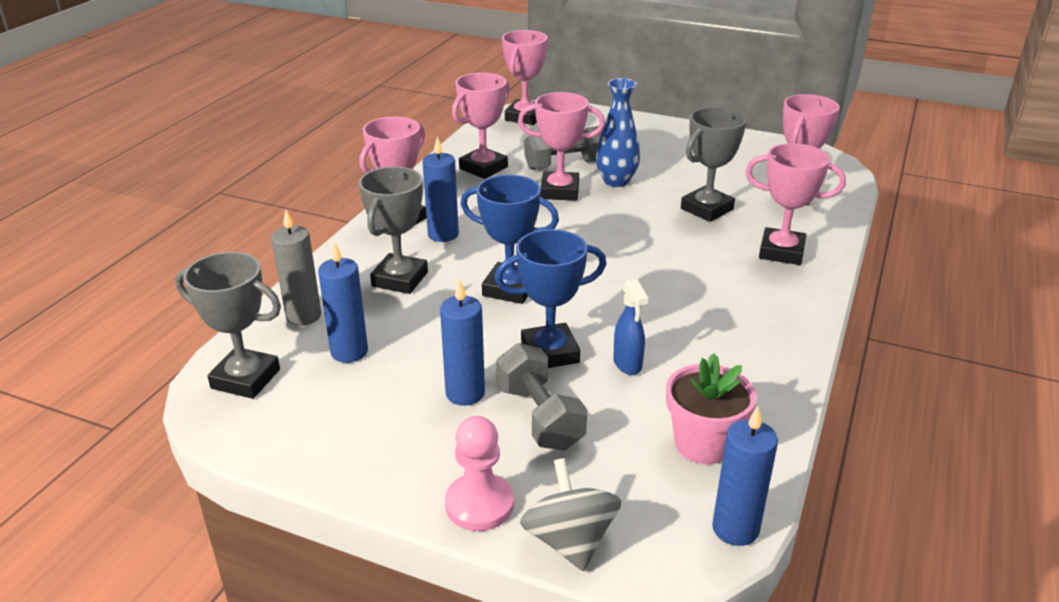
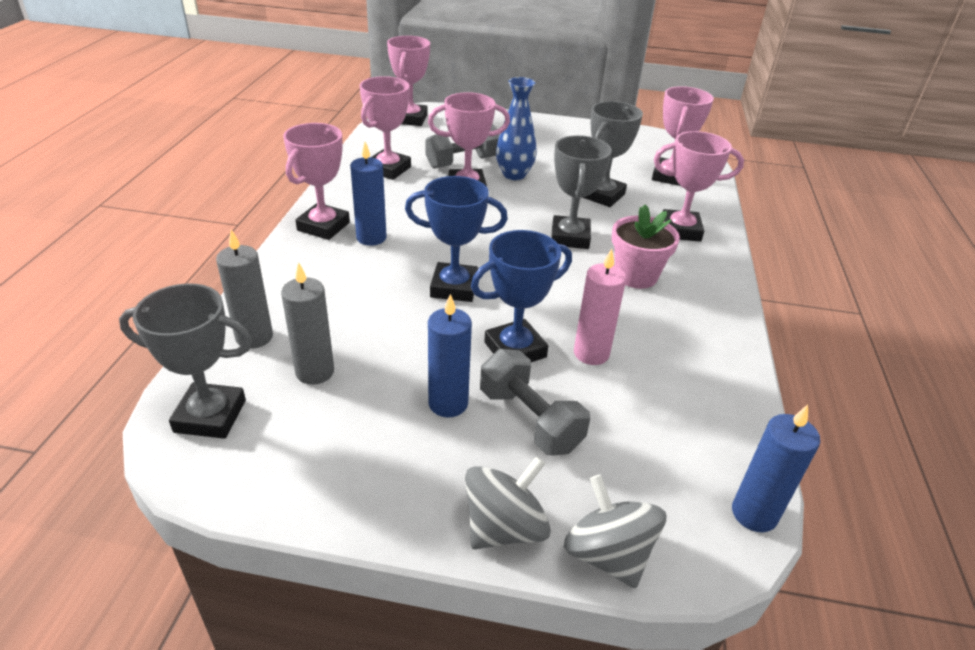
camera: 15 degrees left, 5 degrees up
(349, 352) = (315, 372): blue candle -> grey candle
(400, 279) = (343, 287): grey trophy -> grey trophy (570, 237)
(479, 504) = (504, 527): pink pawn -> grey spinning top
(627, 364) = (591, 353): blue spray bottle -> pink candle
(703, 444) = (690, 427): pink flower pot -> pink flower pot (636, 276)

